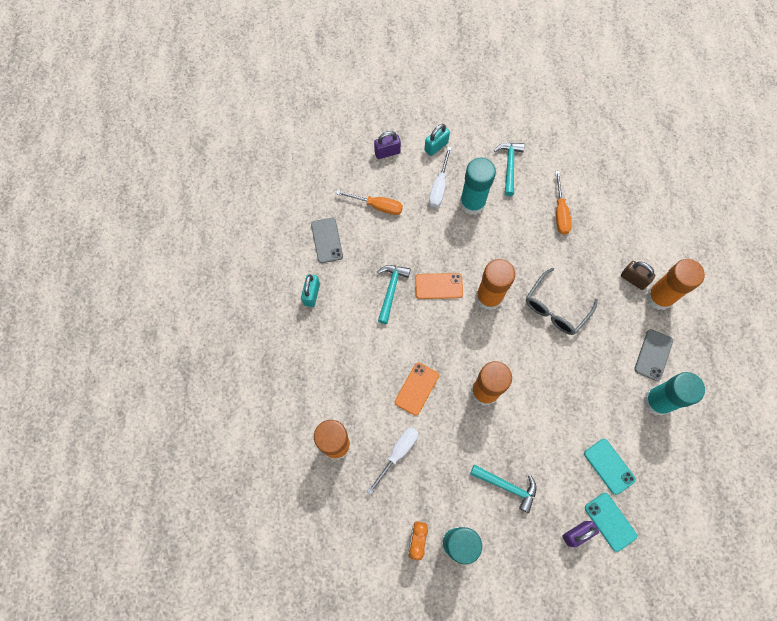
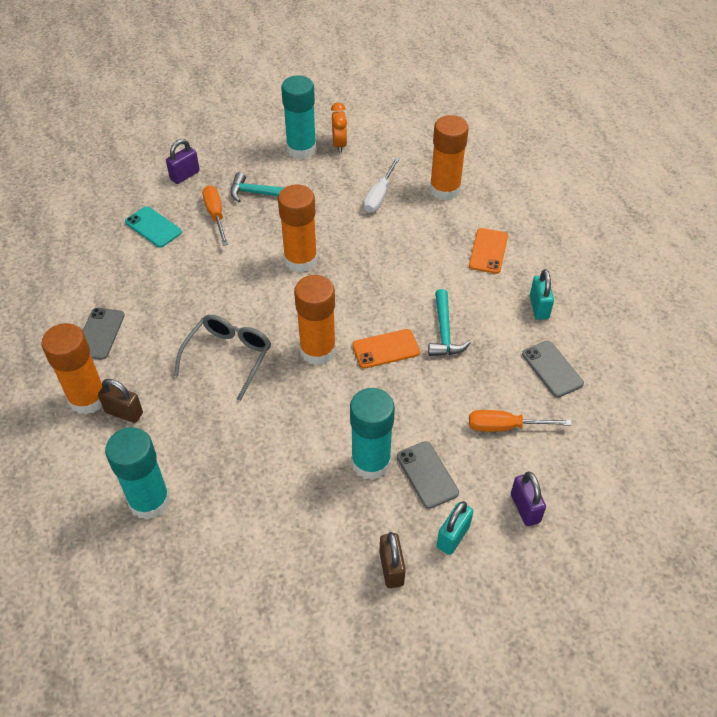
camera: 165 degrees right, 20 degrees down
(387, 152) = (525, 508): purple padlock -> purple padlock turned 75 degrees counterclockwise
(416, 388) = (378, 248): orange phone -> orange phone (488, 251)
(439, 186) = (427, 475): white screwdriver -> grey phone
(477, 138) = (391, 568): none -> brown padlock
(509, 166) = (327, 532): turquoise hammer -> none
(560, 212) = (236, 479): orange screwdriver -> orange screwdriver (215, 215)
(610, 521) = (151, 189): turquoise phone -> none
(657, 401) = (96, 290): turquoise glue stick -> turquoise glue stick (149, 501)

